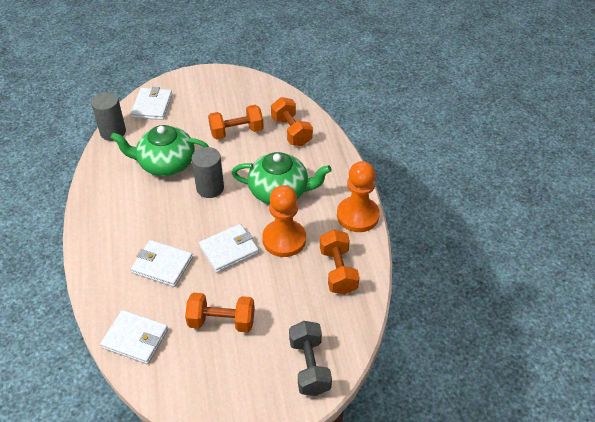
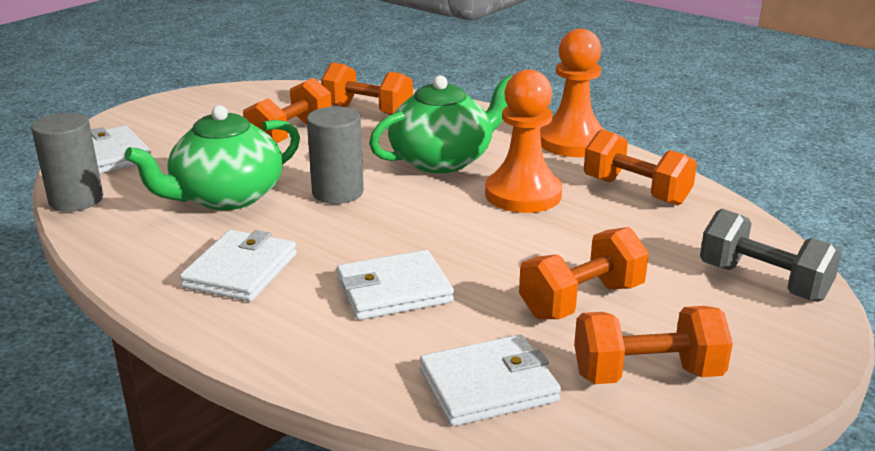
camera: 40 degrees left, 20 degrees down
(193, 376) = (647, 374): none -> orange dumbbell
(229, 250) = (467, 233): white wallet -> white wallet (240, 271)

